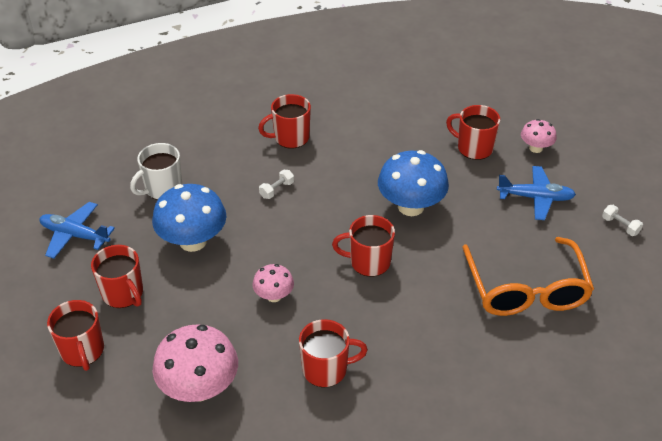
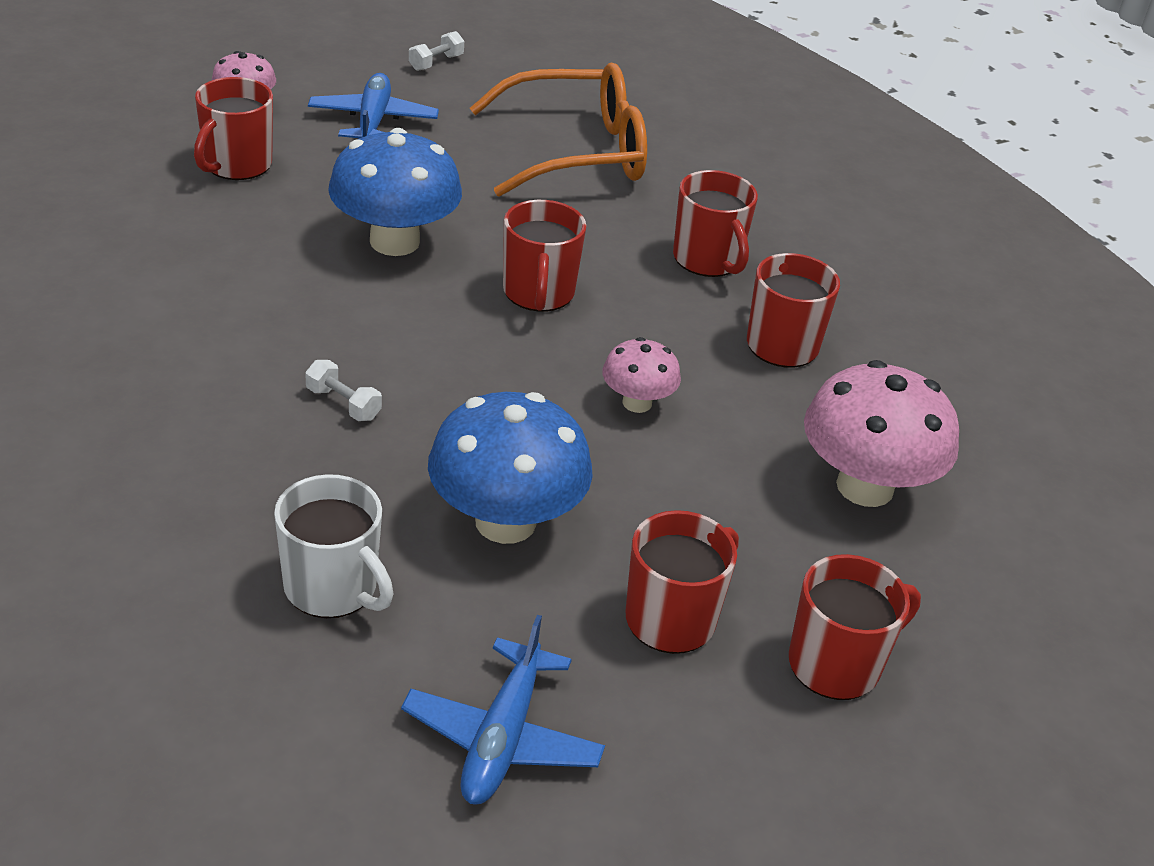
camera: 100 degrees left, 5 degrees down
(290, 138) = (168, 386): red mug -> red mug (708, 260)

